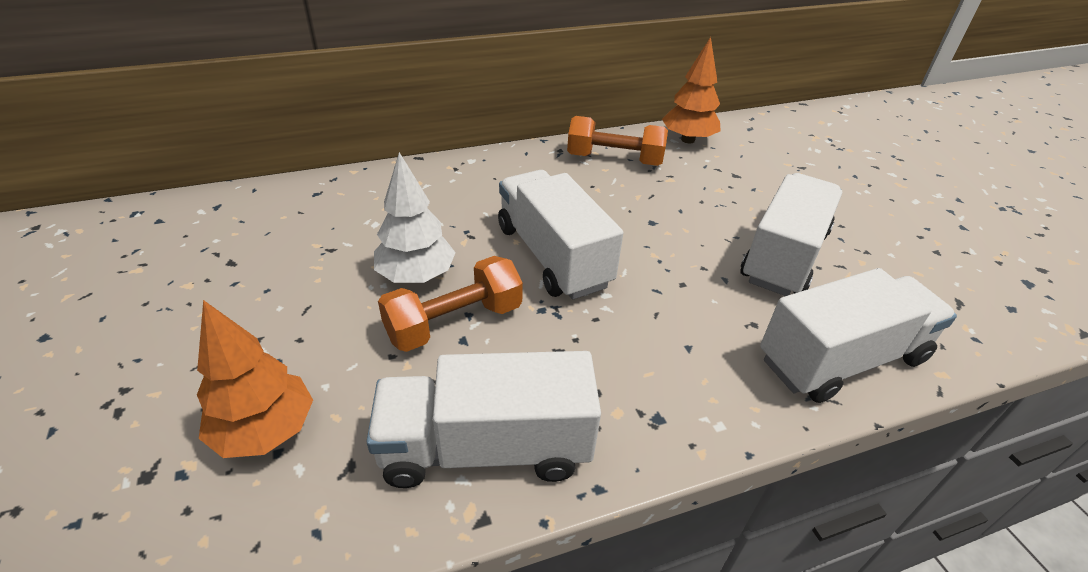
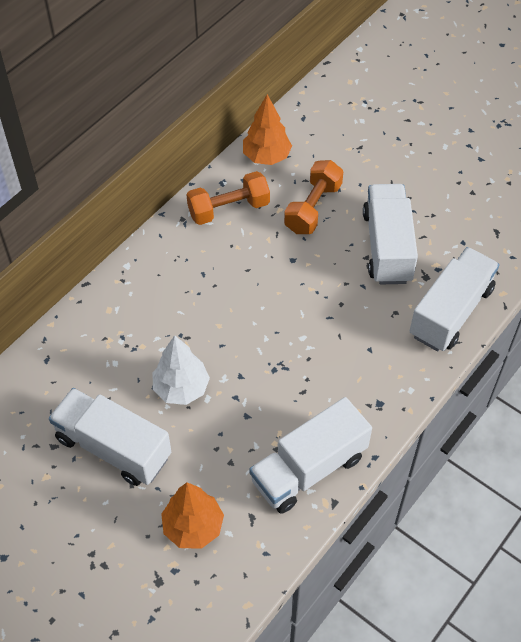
camera: 30 degrees left, 15 degrees up
(454, 322) = (232, 407): orange dumbbell -> orange dumbbell (313, 208)
(553, 256) = (251, 325): white truck -> white truck (113, 447)

